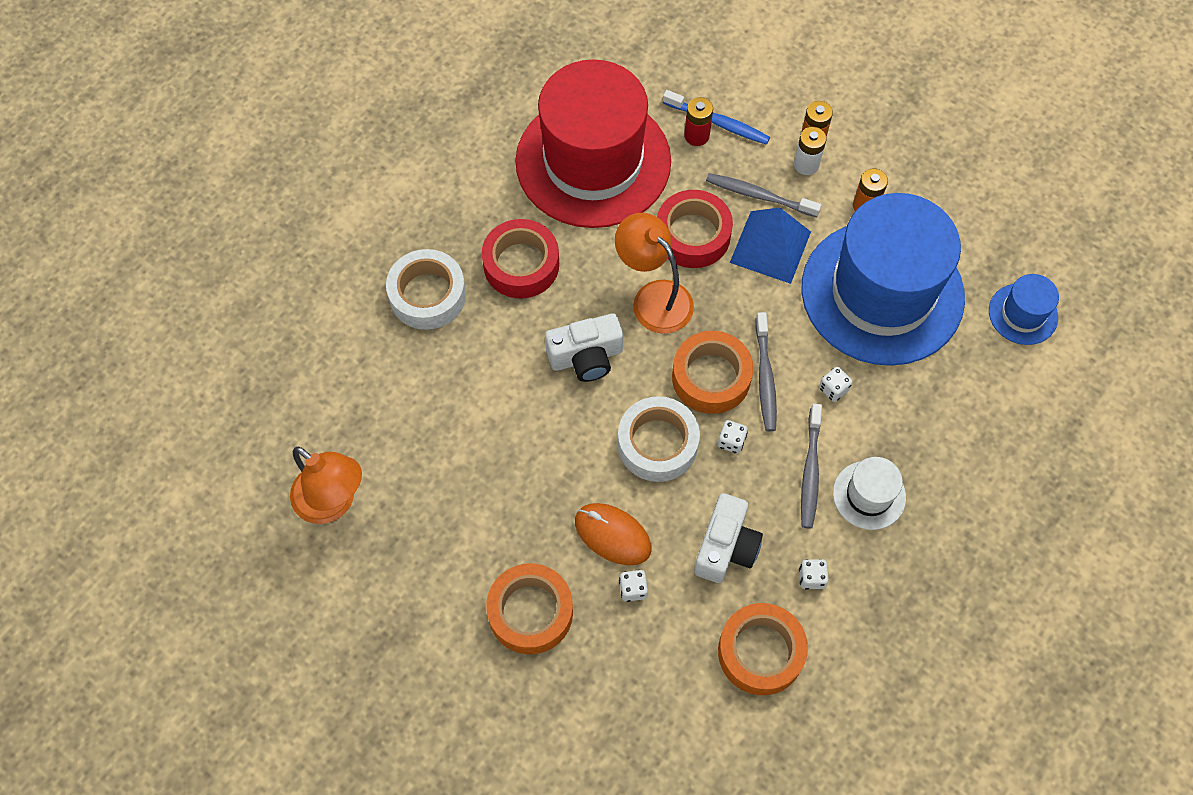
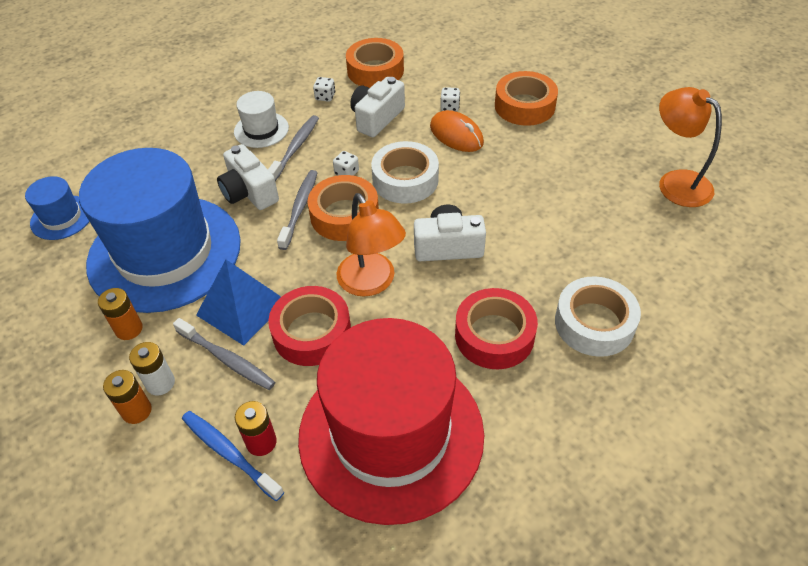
camera: 165 degrees left, 15 degrees down
(833, 389) = (249, 192): white dice -> white camera

